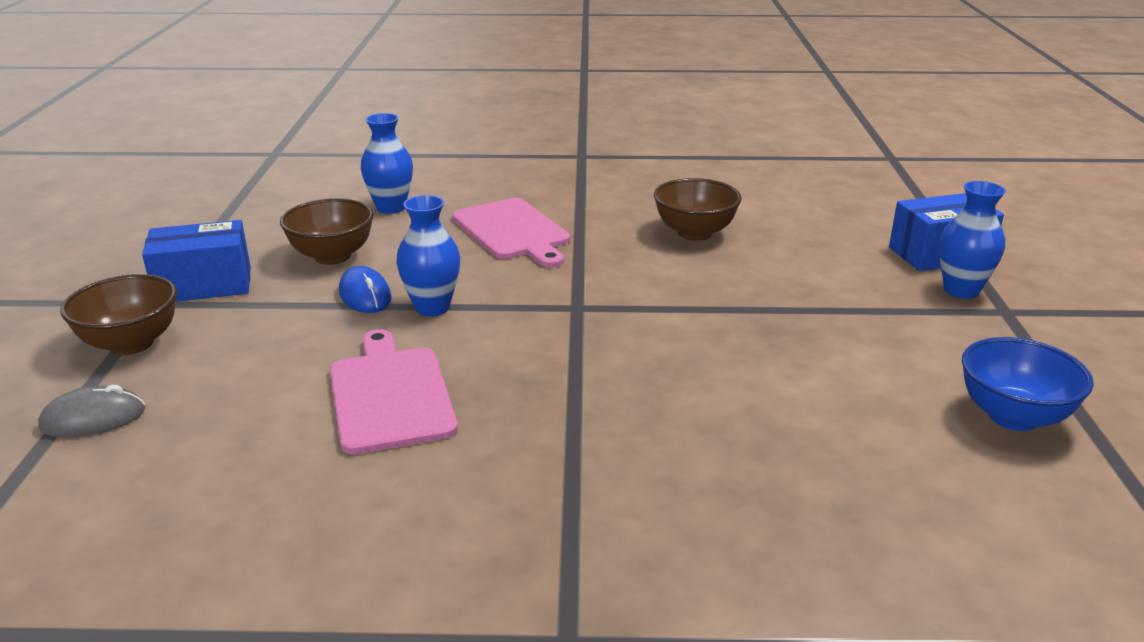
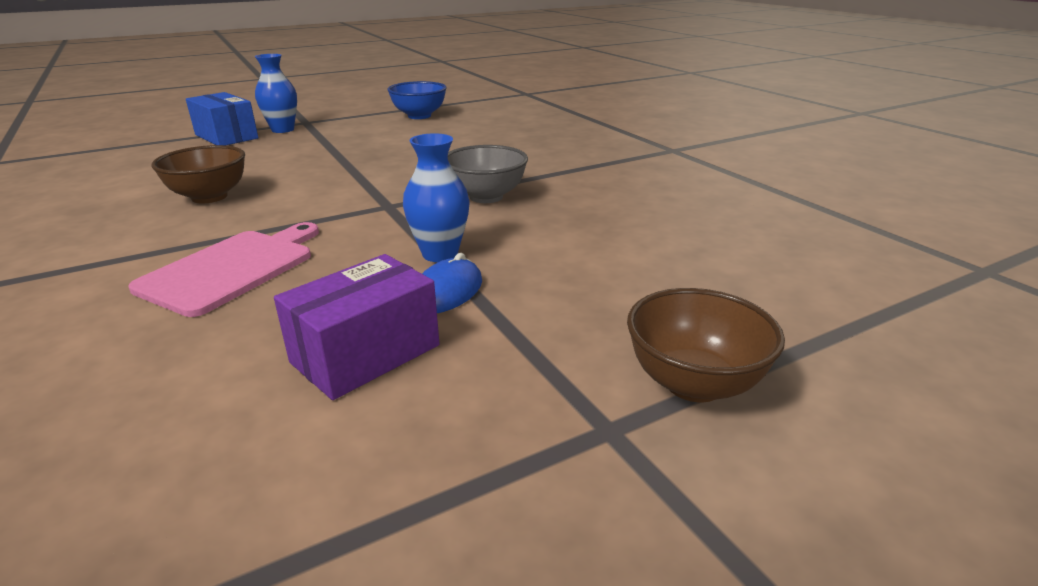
camera: 120 degrees left, 0 degrees up
(93, 418) = (791, 325): grey mouse -> none
(204, 285) = (526, 416): blue box -> none
(332, 256) = (366, 354): brown bowl -> purple box
(390, 395) = (580, 227): pink cutting board -> none
(391, 208) = (162, 379): blue vase -> none
(541, 366) = (486, 197): none -> grey bowl

